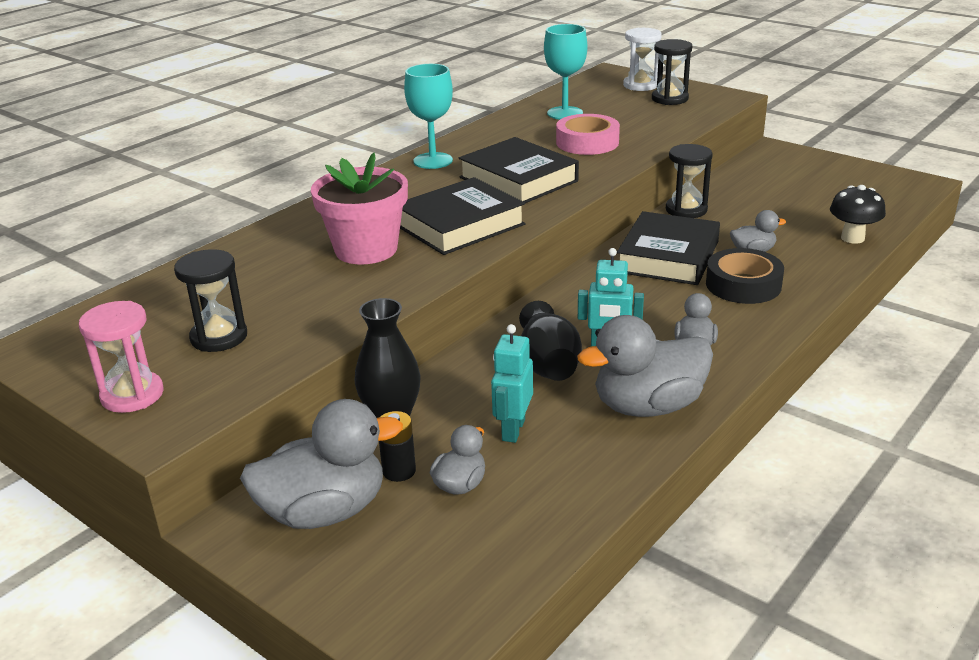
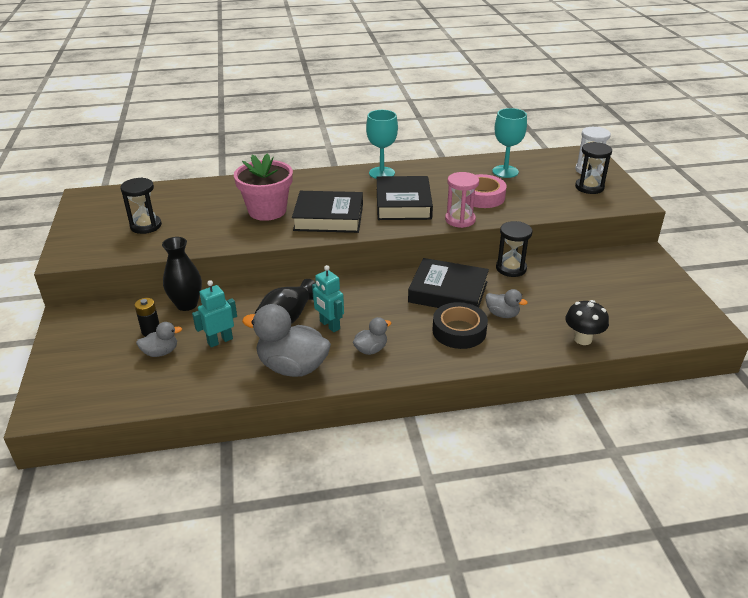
camera: 40 degrees right, 5 degrees up
(132, 395) = (81, 236): pink hourglass -> pink hourglass (460, 220)
(324, 511) = (102, 331): grey duck -> none
(668, 257) = (448, 292): black book -> black book turned 45 degrees clockwise

